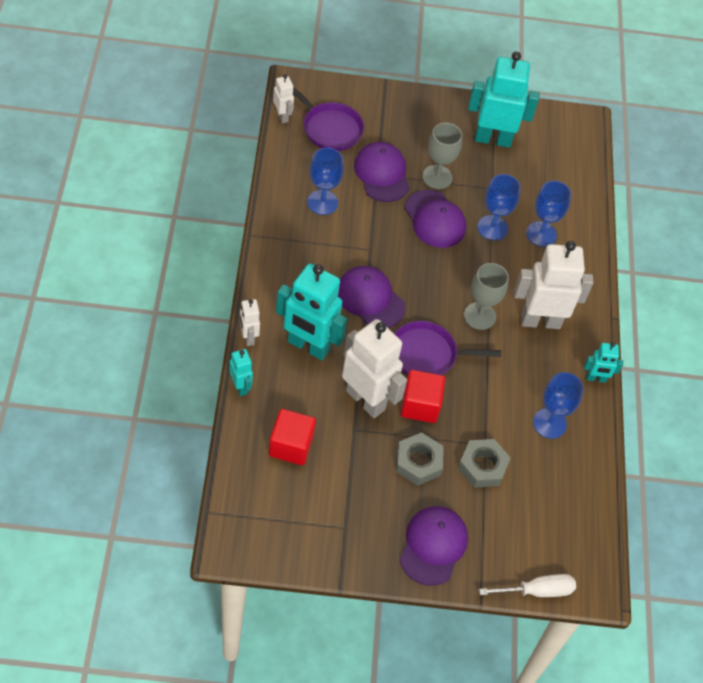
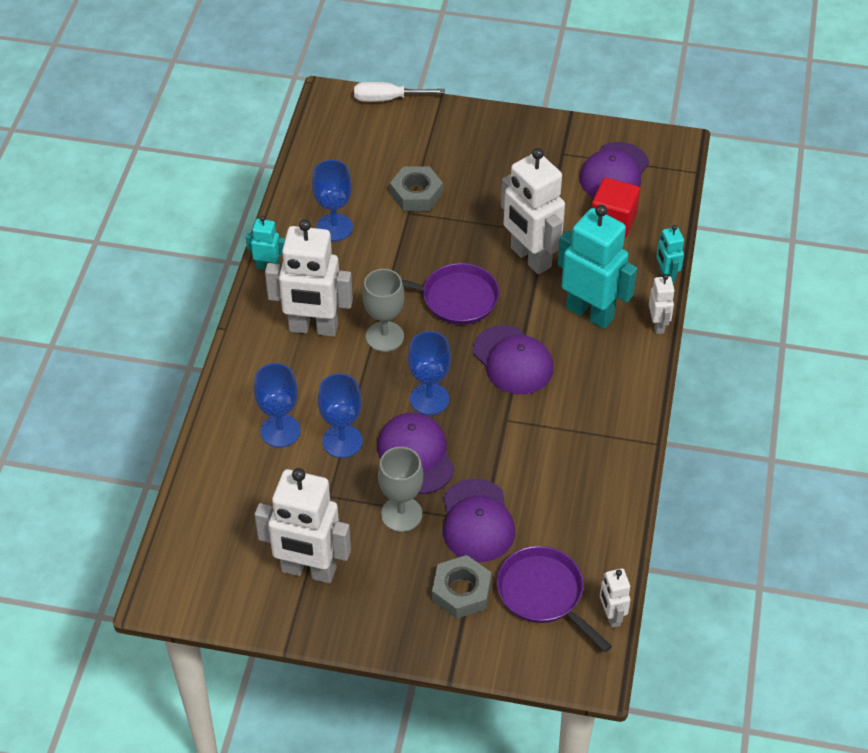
camera: 165 degrees left, 5 degrees down
(322, 202) = (561, 483): blue goblet -> blue goblet (429, 399)
(418, 462) = (482, 201): grey nut -> grey nut (461, 591)
(420, 405) = (471, 250): red cube -> none
(433, 546) = (479, 135): purple cap -> purple cap (614, 172)
(493, 139) = (308, 570): turquoise robot -> white robot

